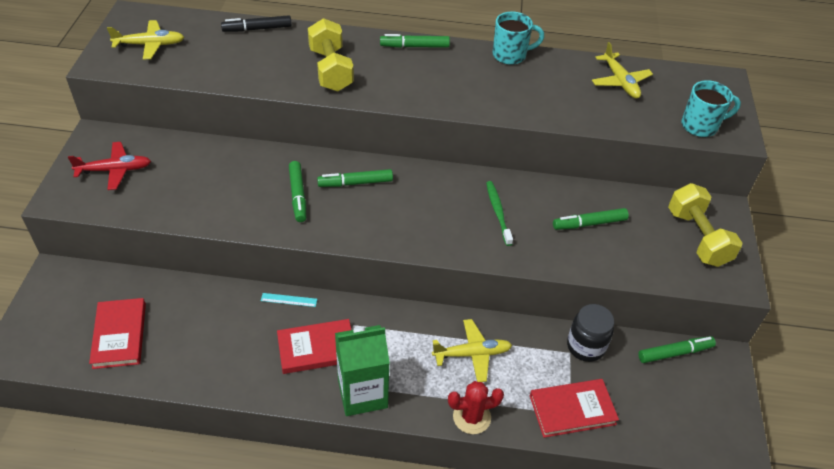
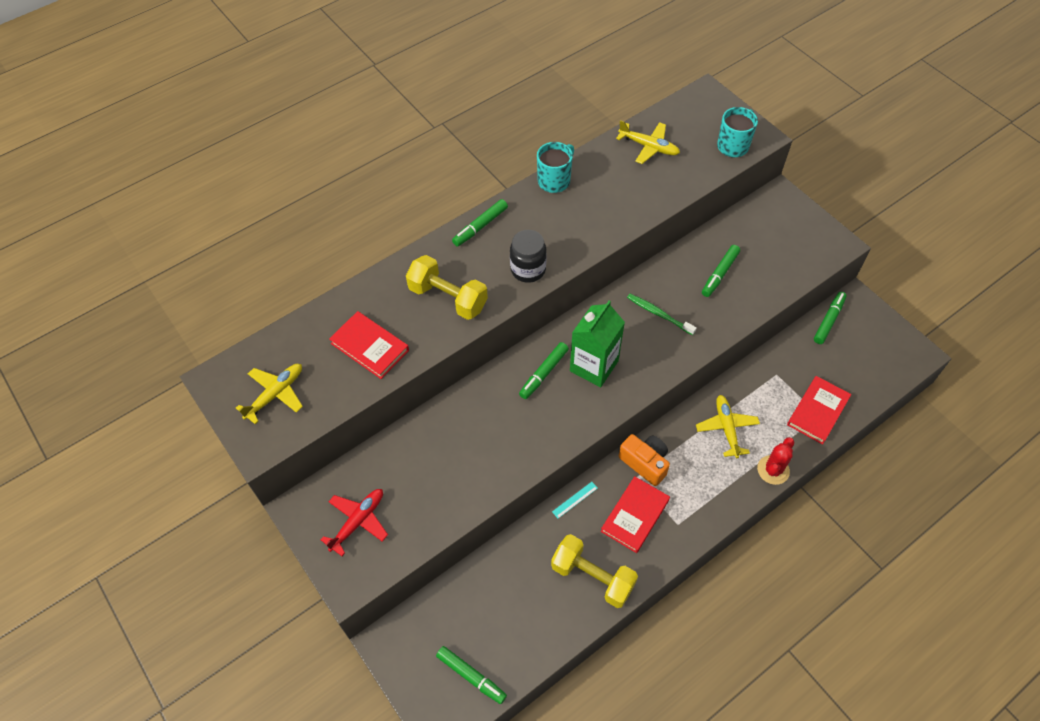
camera: 40 degrees left, 10 degrees up
(120, 335) = (498, 635): red book -> red book (370, 347)
(257, 29) = (341, 307): black marker -> none
(298, 195) = (518, 418): green marker -> green marker (471, 676)
(362, 393) = (698, 517): green carton -> green carton (594, 366)
(373, 321) = (645, 463): none -> orange camera
(472, 354) = (726, 428): yellow plane -> yellow plane turned 45 degrees counterclockwise
(585, 346) = (780, 361): black jar -> black jar (528, 269)
(697, 237) = (787, 230): yellow dumbbell -> yellow dumbbell (592, 577)

